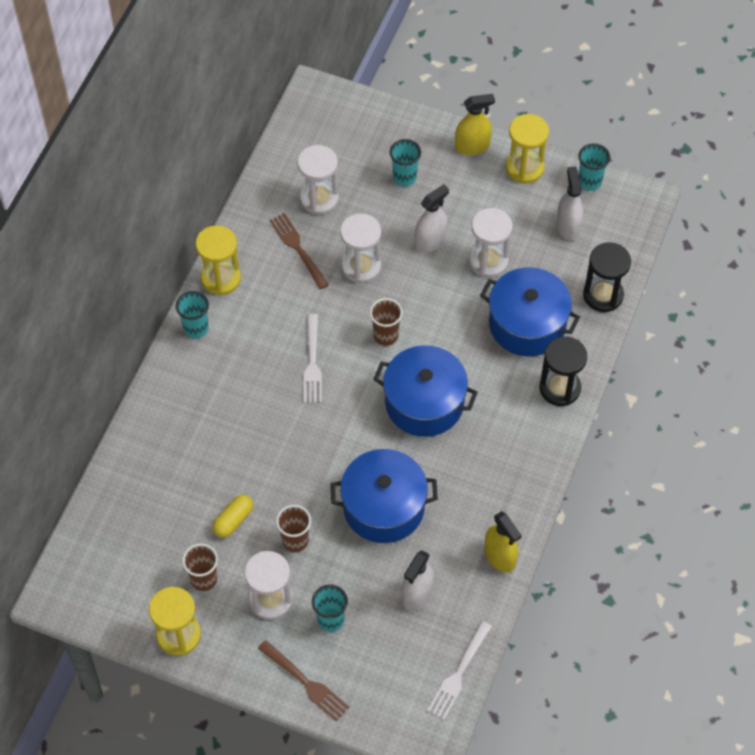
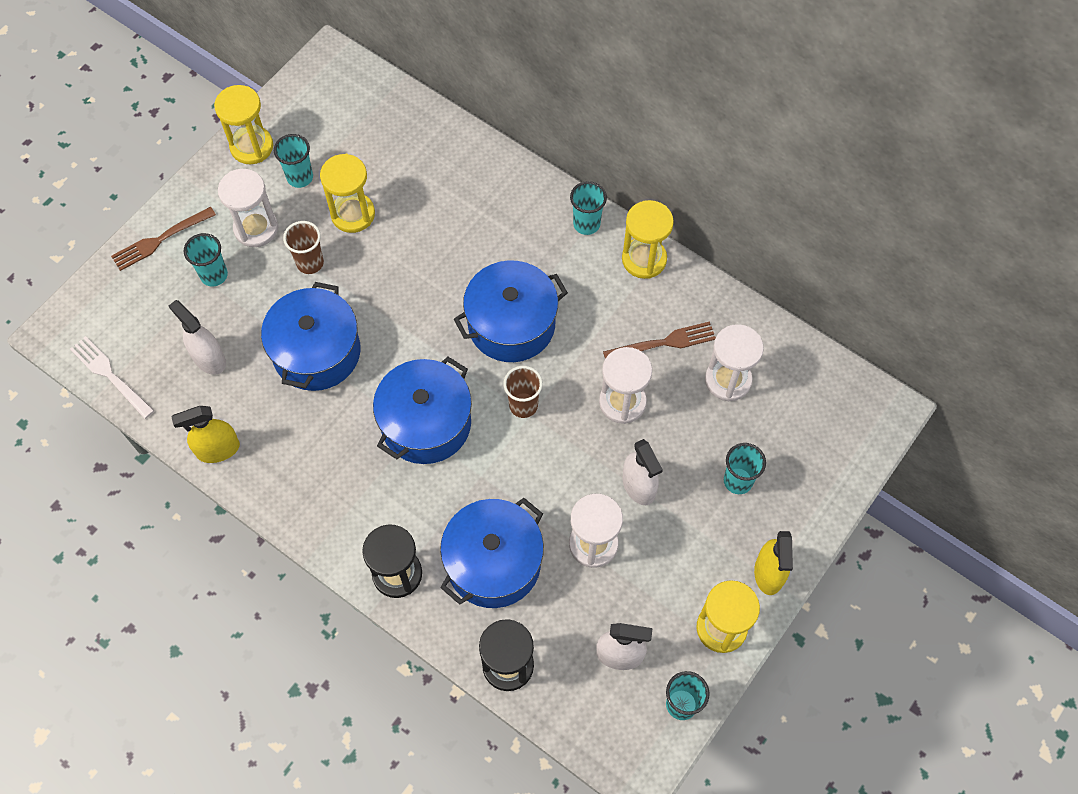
camera: 105 degrees right, 5 degrees up
(204, 579) = (300, 177): brown cup -> turquoise cup
(233, 520) = (353, 214): yellow capsule -> yellow hourglass
(312, 362) = (511, 324): white fork -> blue pot

